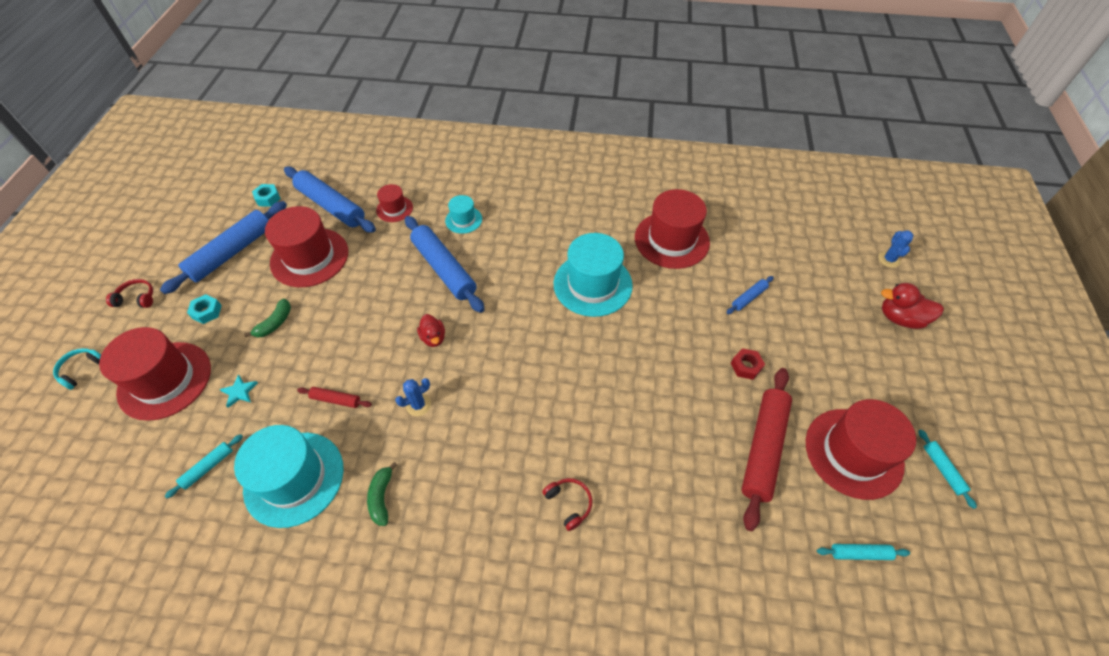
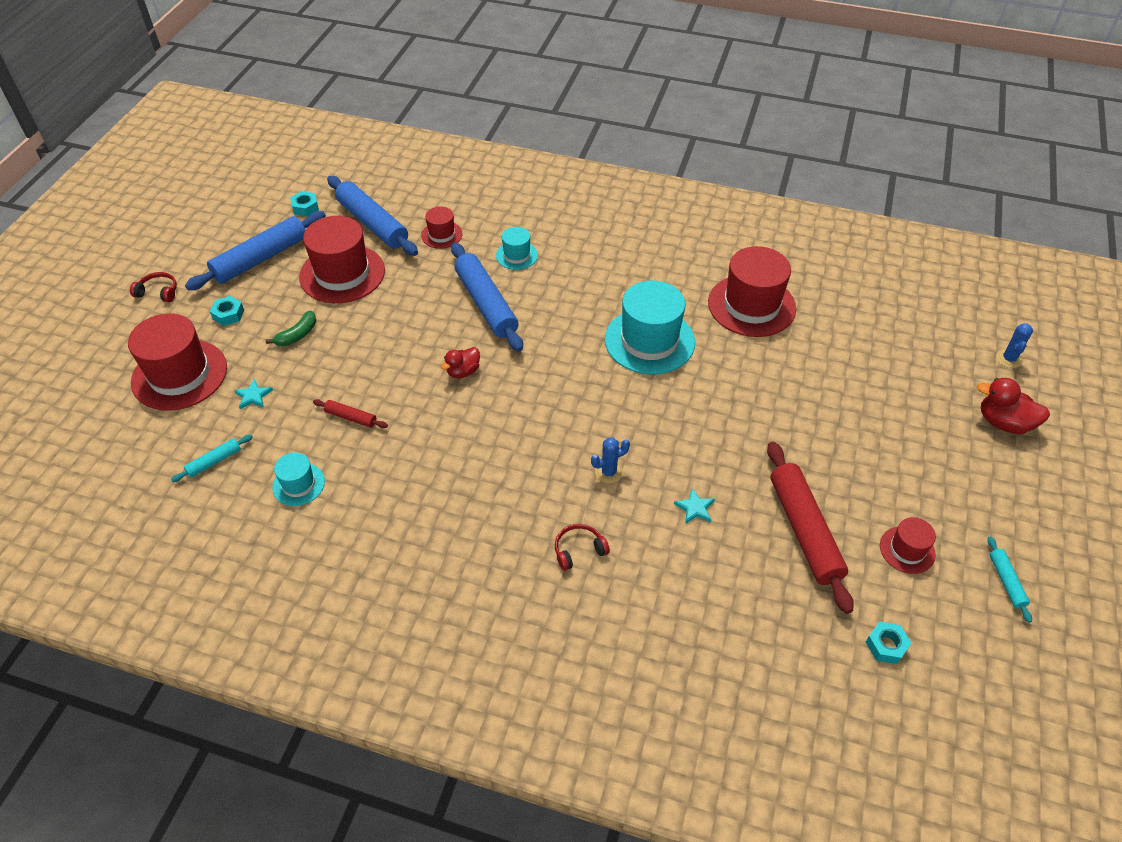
camera: 10 degrees right, 5 degrees down
(81, 369) = (98, 353): turquoise headphones -> none
(294, 478) = (298, 484): turquoise hat -> turquoise hat, size x0.51
(381, 497) = (384, 515): green banana -> none
(418, 405) = (436, 435): blue cactus -> blue cactus (609, 472)
(433, 338) = (463, 371): red duck -> red duck turned 60 degrees clockwise
(569, 503) = (579, 550): red headphones -> red headphones turned 90 degrees counterclockwise
(664, 442) = (695, 508): none -> turquoise star
(746, 366) = (806, 447): red nut -> none
(749, 298) = (827, 378): blue rolling pin -> none
(763, 448) = (804, 530): red rolling pin -> red rolling pin turned 45 degrees counterclockwise
(853, 453) = (907, 550): red hat -> red hat, size x0.51
(860, 553) = (886, 645): turquoise rolling pin -> turquoise nut

